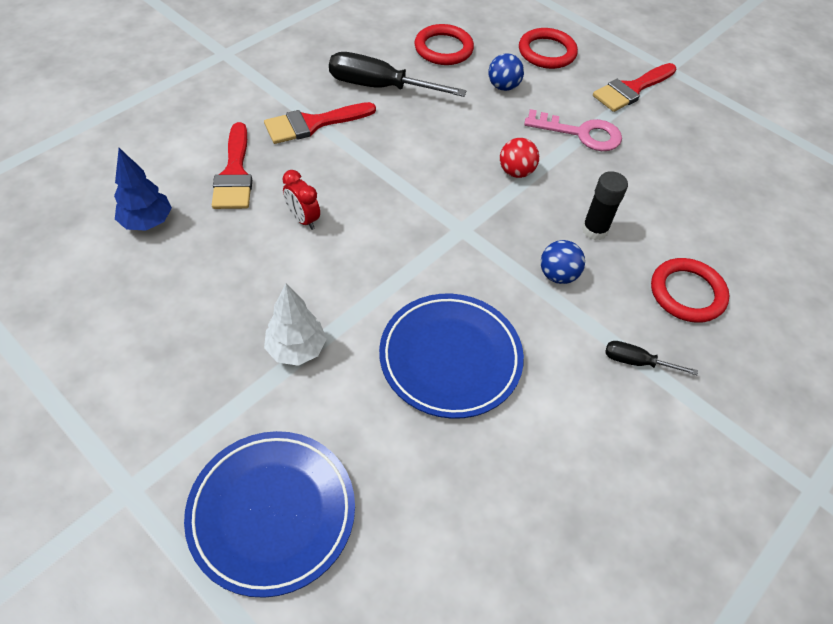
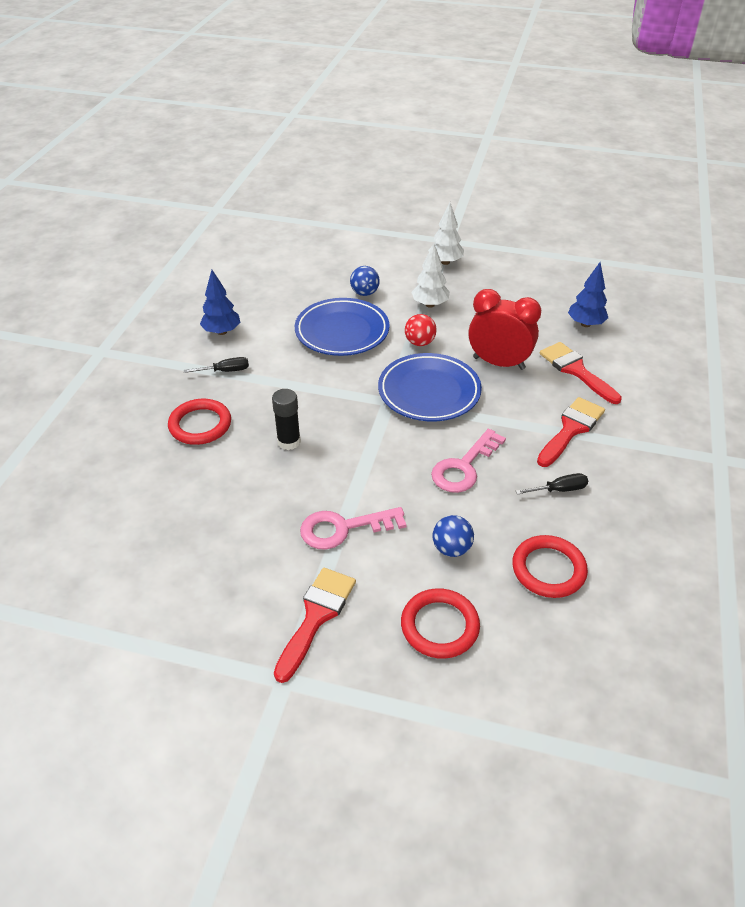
camera: 155 degrees right, 10 degrees down
(190, 432) = (445, 262): none -> white tree
(272, 513) = (380, 254): blue plate -> blue plate (429, 392)
(303, 219) = (499, 363): red clock -> red clock, size x1.89
(380, 87) = (559, 490): black screwdriver -> black screwdriver, size x0.50
(441, 135) = (464, 467): none -> pink key
(516, 172) = (379, 462): red ball -> red ball (419, 343)
(558, 275) = (301, 399): blue ball -> blue ball (364, 293)
(621, 443) = (222, 332): none -> blue tree

